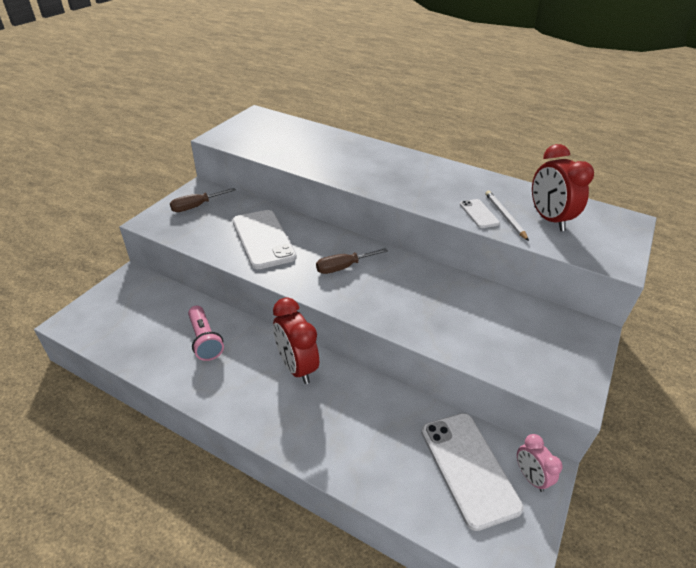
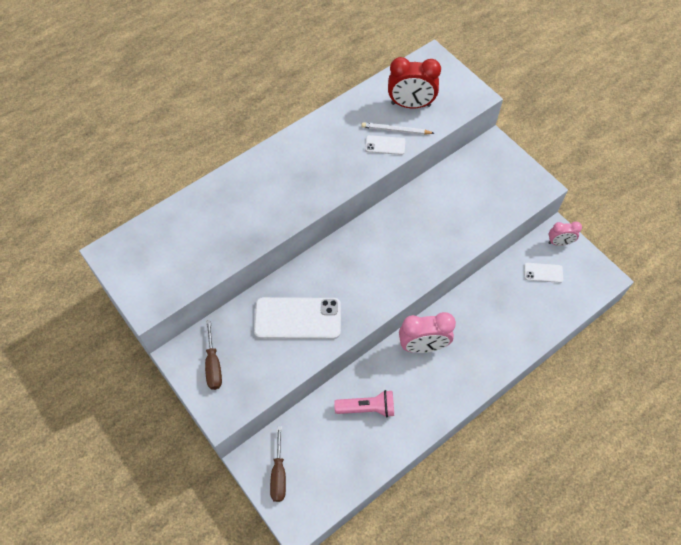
camera: 65 degrees left, 20 degrees up
(296, 367) = (423, 346): red clock -> pink clock
(343, 267) = (365, 268): brown screwdriver -> brown screwdriver (278, 474)
(468, 468) = (543, 273): white phone -> white phone, size x0.49

